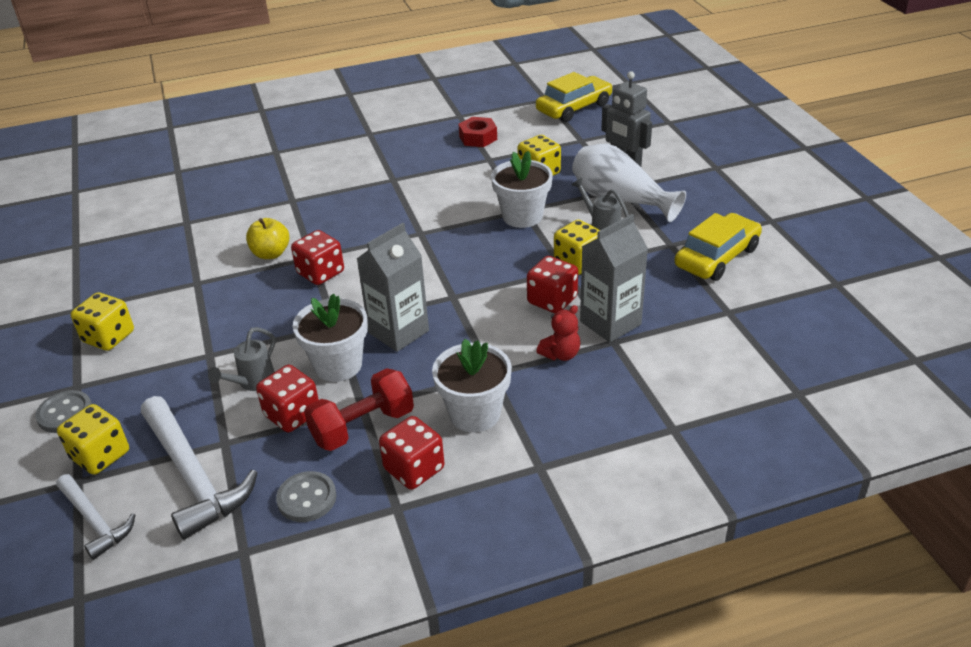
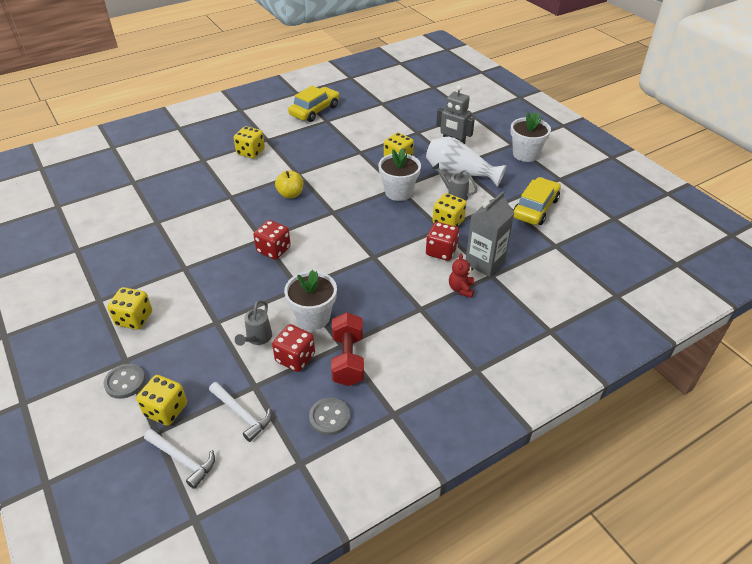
camera: 15 degrees left, 5 degrees up
(193, 476) = (242, 414): white hammer -> white hammer, size x0.59
(271, 253) = (231, 239): yellow apple -> yellow apple (290, 194)
(341, 147) = (251, 152): none -> yellow dice
(363, 426) = (348, 359): red dumbbell -> red dumbbell turned 45 degrees counterclockwise
(398, 332) = (346, 287): grey carton -> none
(414, 469) = (394, 384): red dice -> none
(474, 414) = (420, 339): white flower pot -> white flower pot (525, 154)
(478, 138) = (346, 136): red nut -> none
(561, 354) = (461, 289): red teddy bear -> red teddy bear turned 150 degrees clockwise
(574, 108) = (404, 108): yellow car -> yellow car (314, 110)

